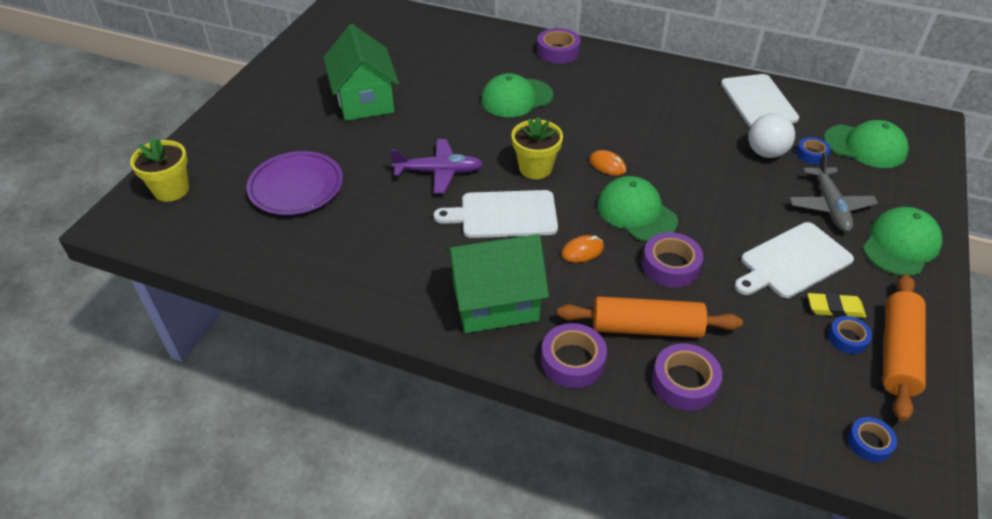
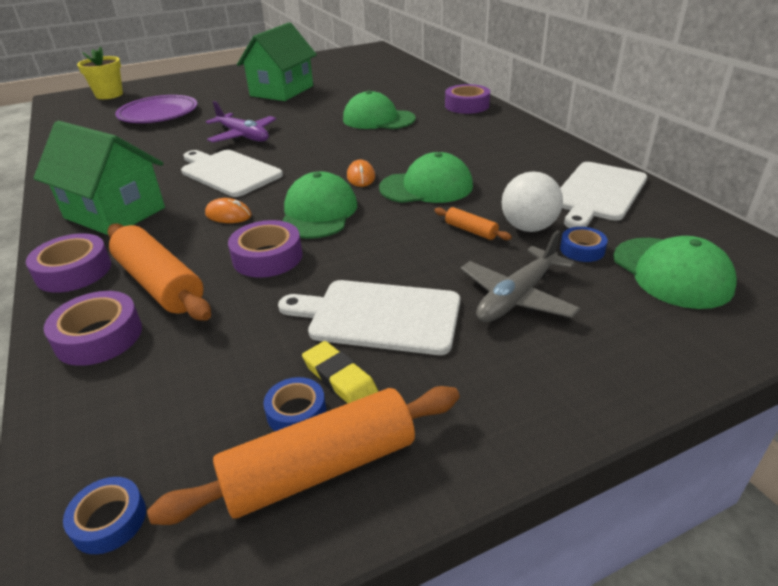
camera: 45 degrees right, 10 degrees down
(535, 168) = (305, 158): yellow flower pot -> none
(742, 173) = (471, 230): none -> orange rolling pin
(900, 245) = (540, 376): green cap -> green cap (426, 187)

